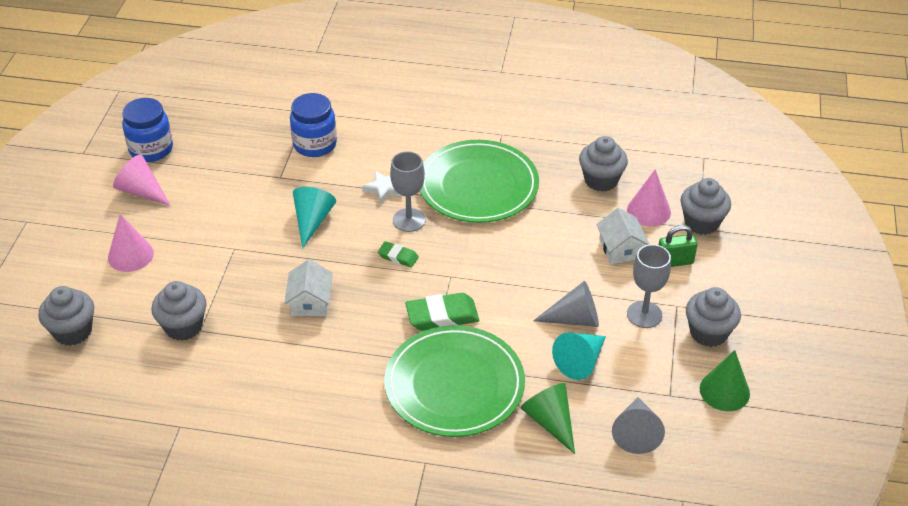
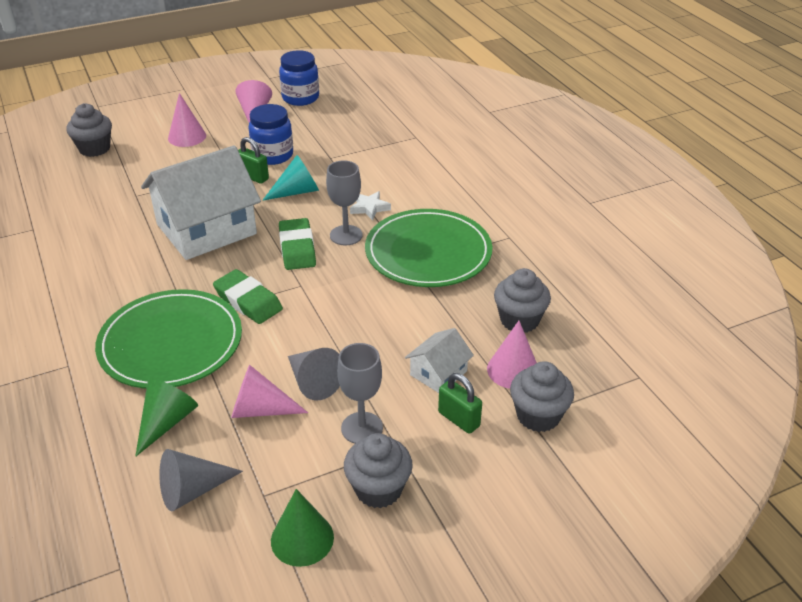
camera: 55 degrees right, 5 degrees down
(183, 326) = (134, 187): grey cupcake -> none
(257, 238) = (253, 177): none -> green padlock
(310, 302) = (206, 229): white house -> white house, size x2.18
(315, 144) = (383, 156): blue jar -> blue jar (273, 155)
(398, 257) = (297, 248): green eraser -> green eraser, size x1.76
(580, 361) = (260, 409): turquoise cone -> pink cone

